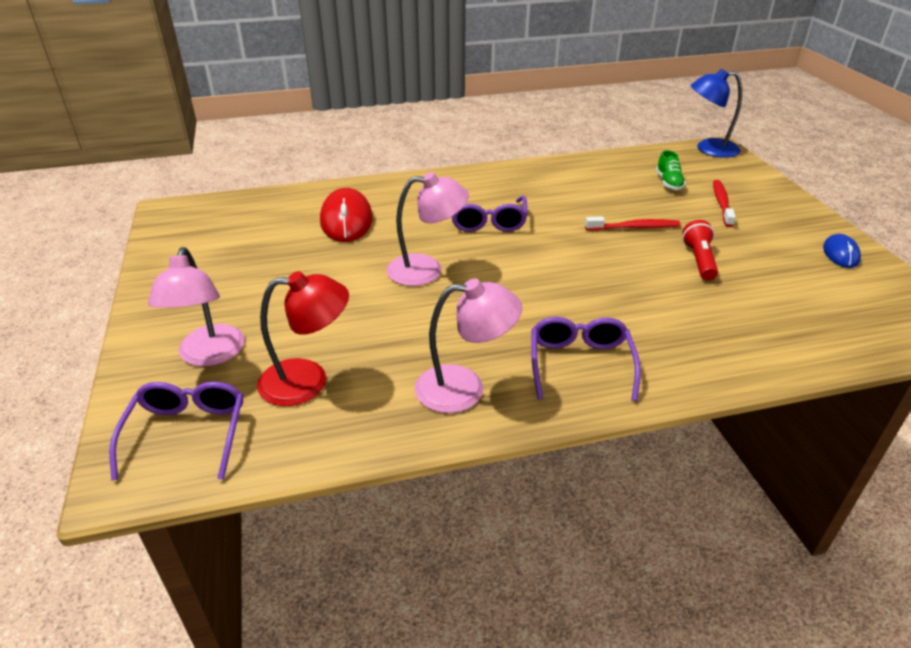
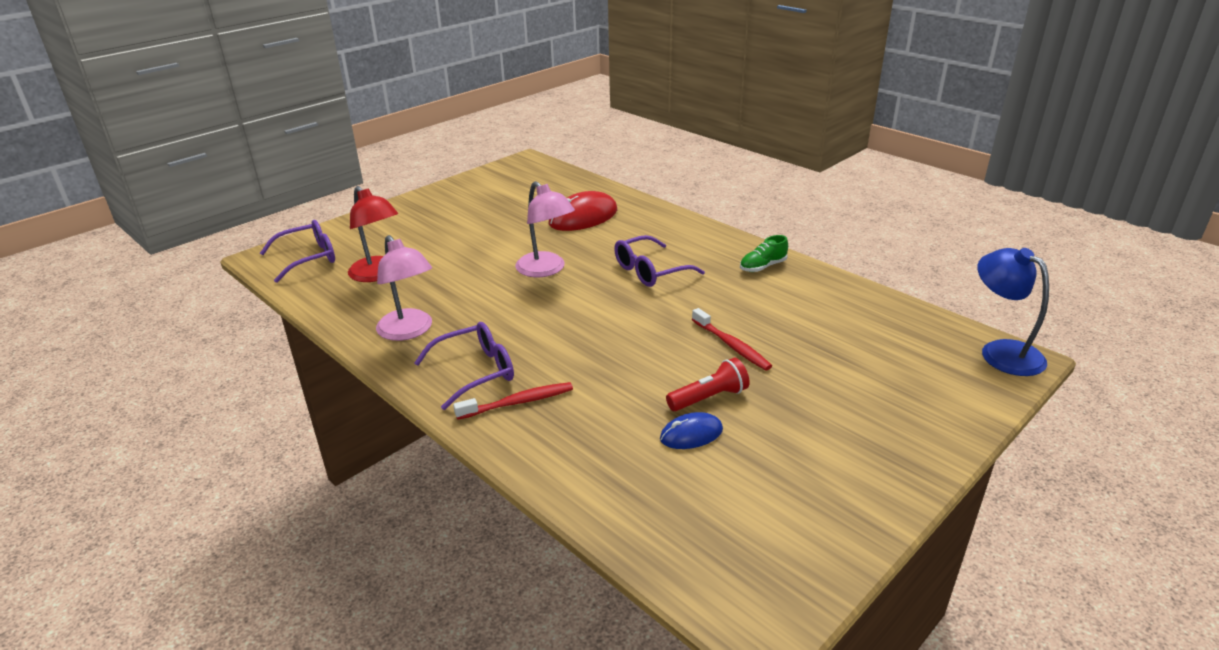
camera: 60 degrees right, 5 degrees down
(209, 355) = (381, 236): pink lamp -> none
(668, 183) = (863, 343): green shoe -> green shoe (763, 267)
(721, 203) = (860, 388): red toothbrush -> red toothbrush (518, 402)
(840, 254) = (844, 500): blue mouse -> blue mouse (691, 434)

